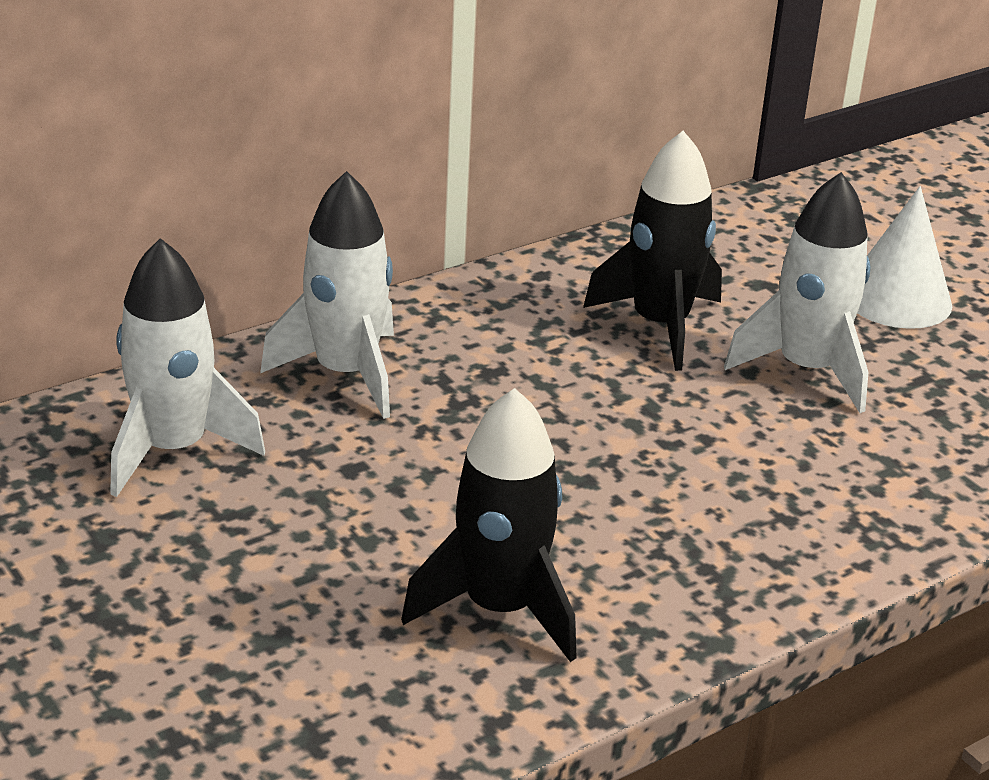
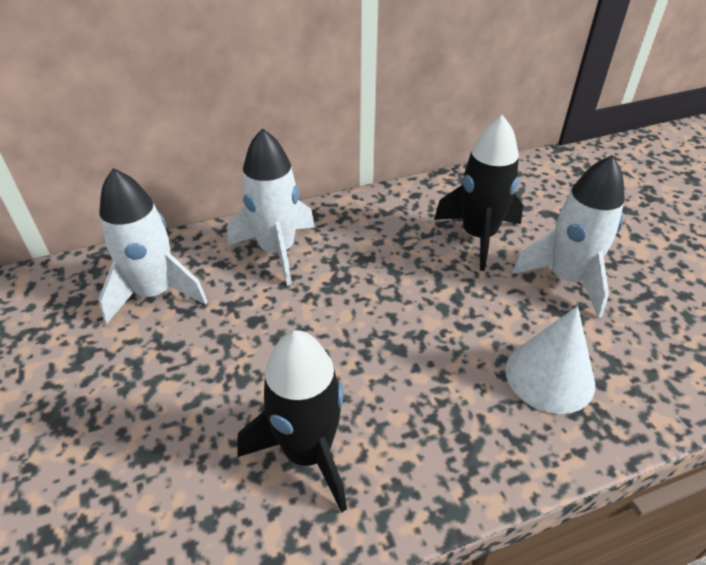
camera: 15 degrees right, 10 degrees up
(897, 299) = (637, 232): white cone -> white cone (549, 376)

